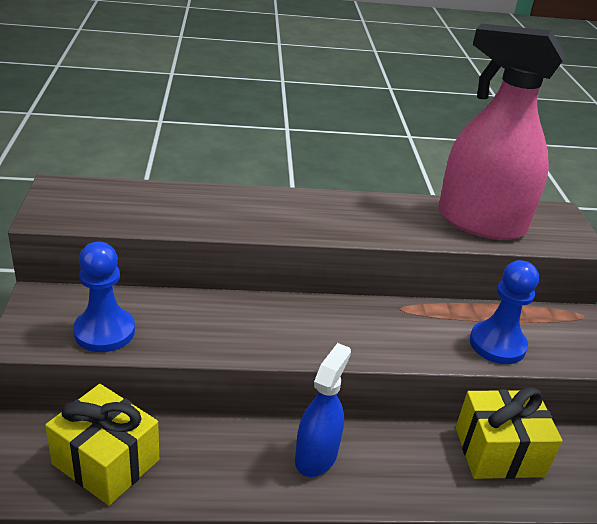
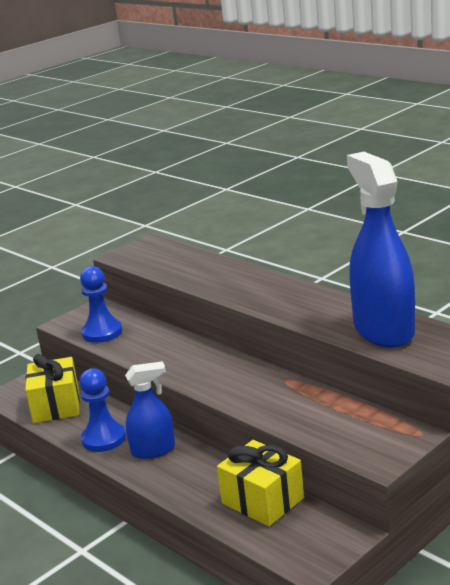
camera: 55 degrees right, 10 degrees down
(480, 222) = (383, 330): pink spray bottle -> blue spray bottle
(497, 344) = (313, 422): blue pawn -> blue pawn (104, 439)

